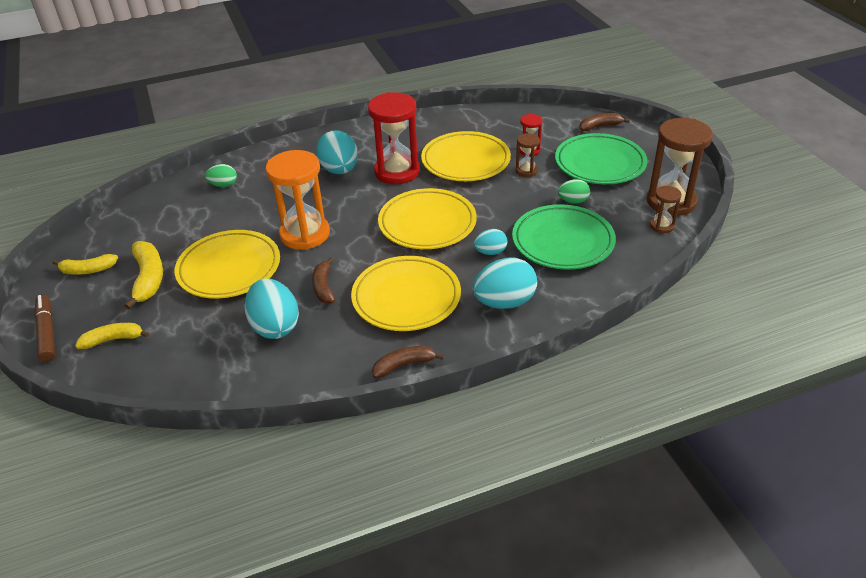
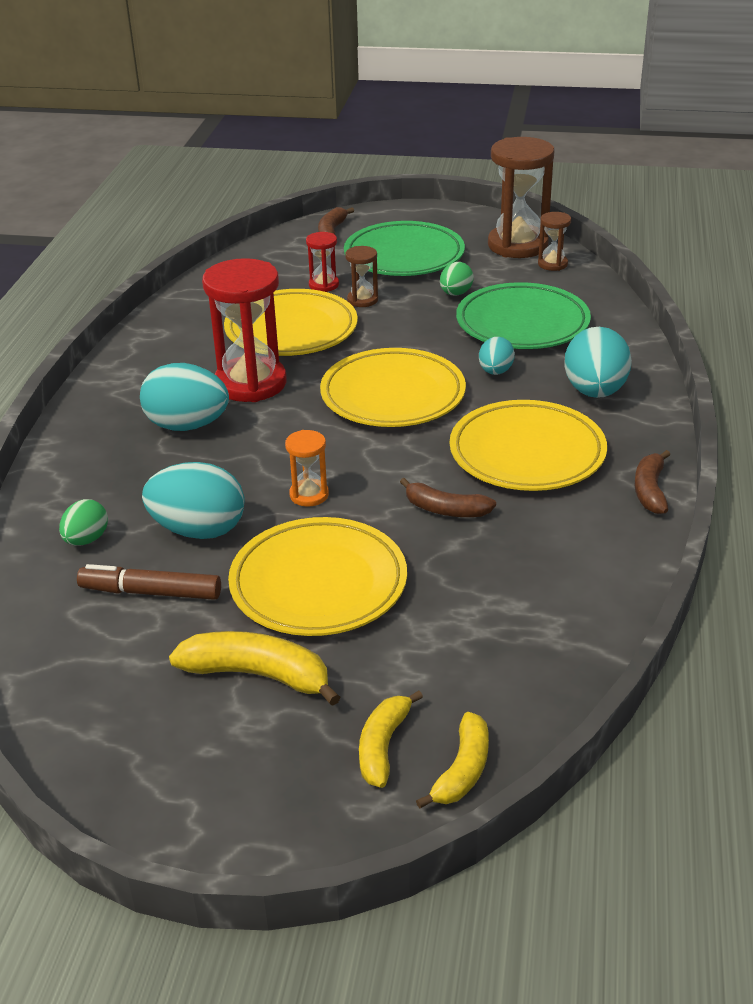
camera: 60 degrees left, 5 degrees down
(47, 333) = (292, 829): brown marker -> brown marker (151, 592)
(88, 270) = (158, 746): yellow banana -> yellow banana (462, 770)
(275, 326) = (492, 572): turquoise egg -> turquoise egg (199, 530)
(305, 234) = (309, 495): orange hourglass -> orange hourglass, size x0.48

